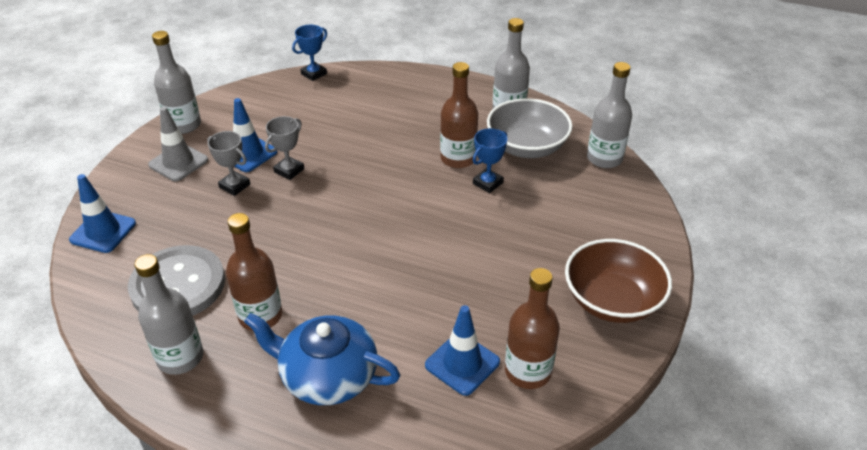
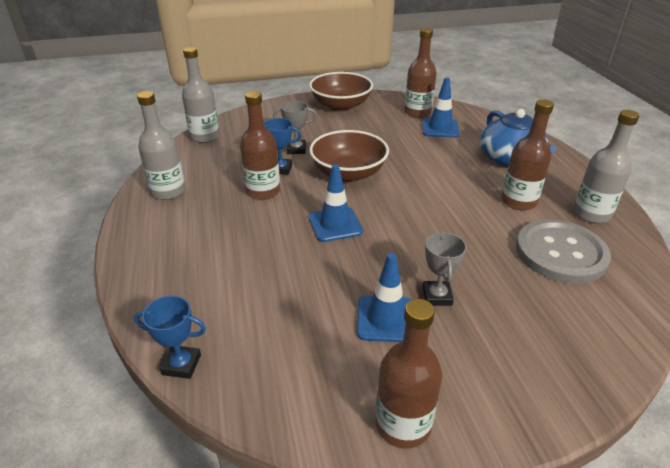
camera: 125 degrees left, 5 degrees down
(103, 231) = (601, 346): blue traffic cone -> blue traffic cone (335, 224)
(178, 162) = (462, 369): grey traffic cone -> none
(184, 125) = (403, 424): grey bottle -> brown bottle
(289, 170) = (377, 273): grey trophy -> grey trophy (296, 149)
(436, 223) = (348, 173): none -> brown bowl
(527, 147) = (217, 168): grey bowl -> none

